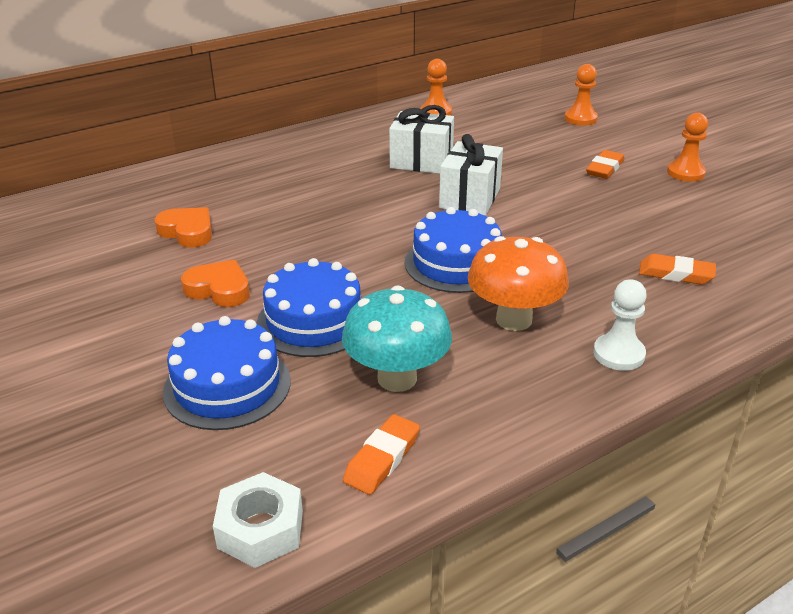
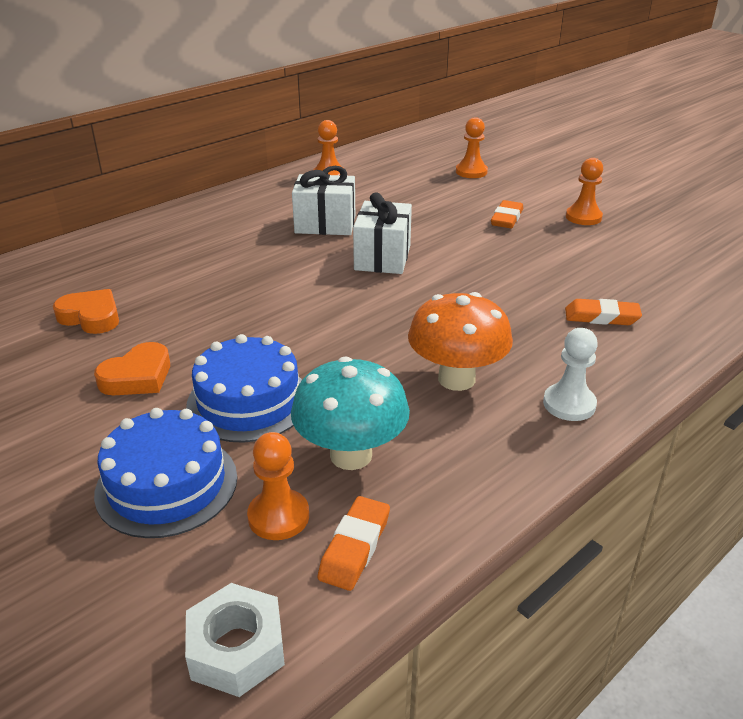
camera: 10 degrees left, 0 degrees up
(219, 289) = (137, 377): orange heart -> orange heart turned 120 degrees clockwise
(320, 424) = (278, 516): none -> orange pawn
(456, 263) = (384, 325): blue cake -> none

